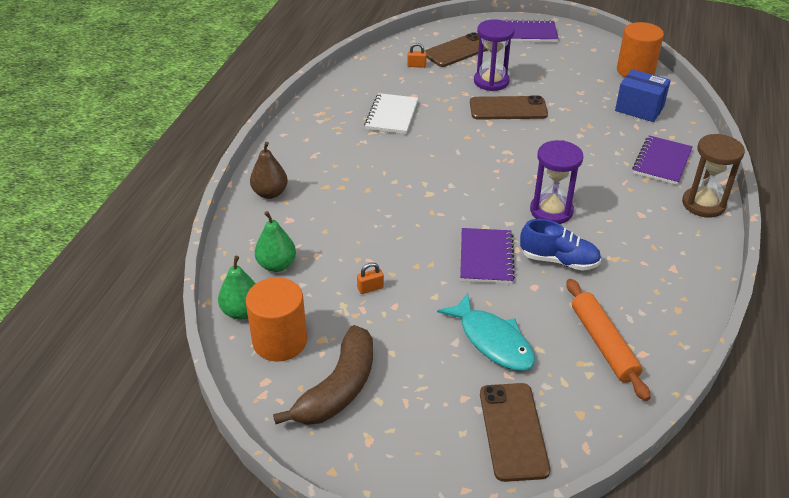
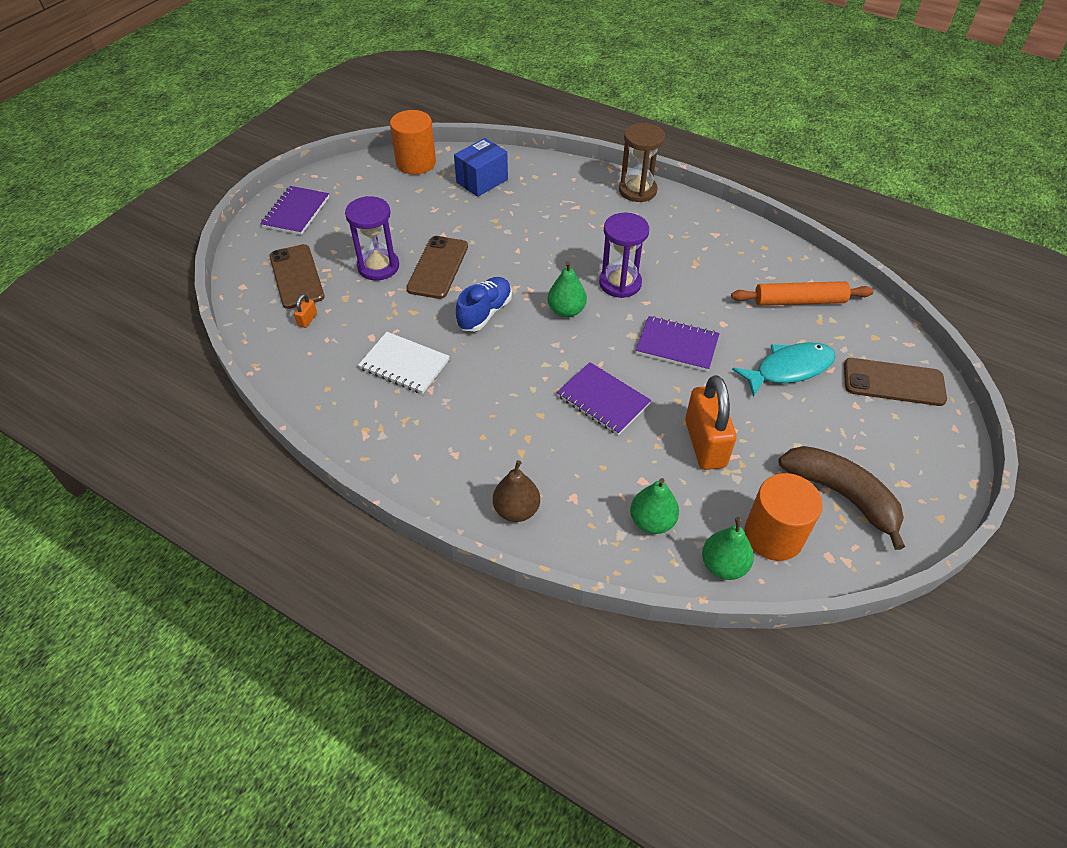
camera: 75 degrees left, 10 degrees up
(370, 288) = (705, 443): orange padlock -> orange padlock, size x2.49
(495, 184) = (566, 311): none -> green pear
(559, 260) = (691, 298): blue shoe -> blue shoe (485, 313)
(661, 162) = (570, 194): purple notebook -> purple notebook (603, 400)

